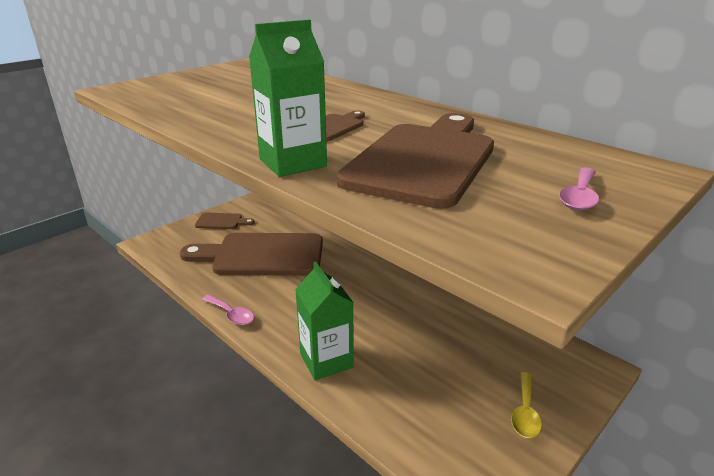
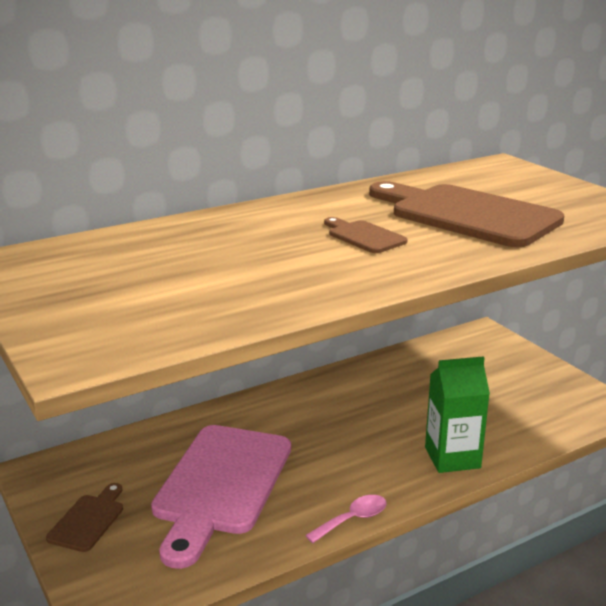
camera: 75 degrees left, 5 degrees down
(262, 255) = (221, 485): brown cutting board -> pink cutting board
(292, 163) = (463, 258): green carton -> none
(525, 412) = (529, 372): yellow spoon -> none
(579, 196) = (544, 187): pink spoon -> none

